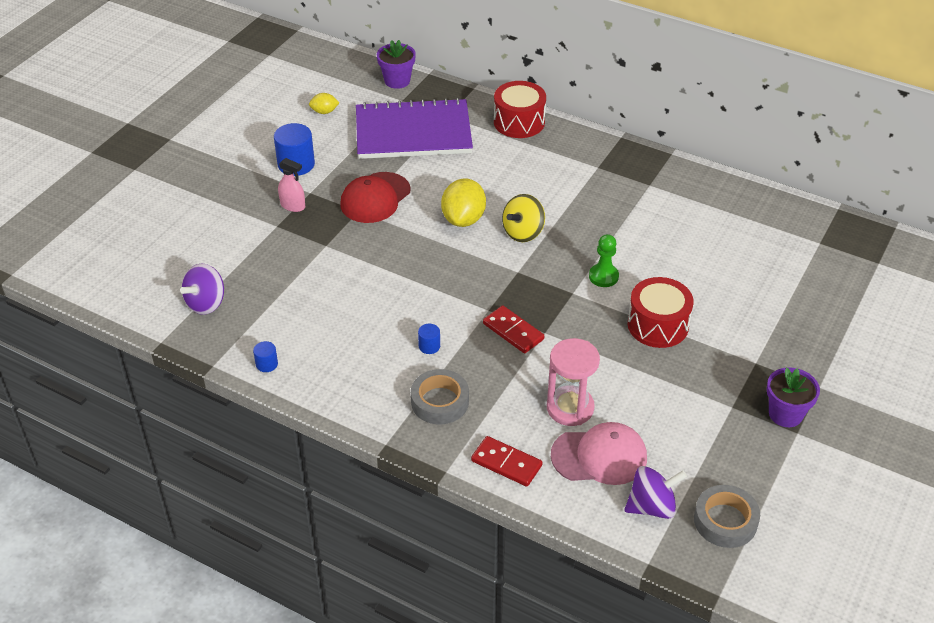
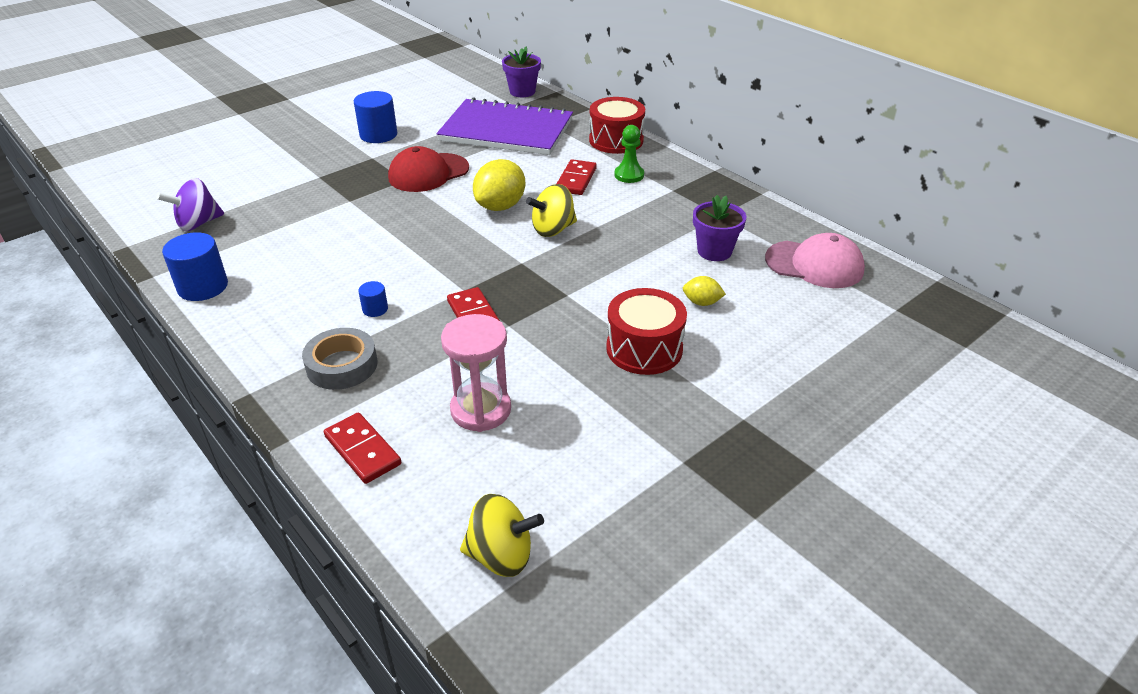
camera: 20 degrees right, 5 degrees down
(267, 364) = (203, 287): blue cylinder -> blue cylinder, size x1.98
(293, 206) = (347, 164): pink spray bottle -> none
(324, 112) = (437, 102): yellow lemon -> yellow lemon (701, 302)
(510, 175) = (576, 180): none -> red domino
(599, 456) = (477, 474): pink cap -> pink cap (814, 264)
(603, 276) = (612, 287): green pawn -> green pawn (629, 175)
(652, 506) = (501, 555): purple spinning top -> yellow spinning top
(725, 521) = (588, 606): grey tape -> none
(785, 414) = (751, 490): purple flower pot -> purple flower pot (714, 251)

